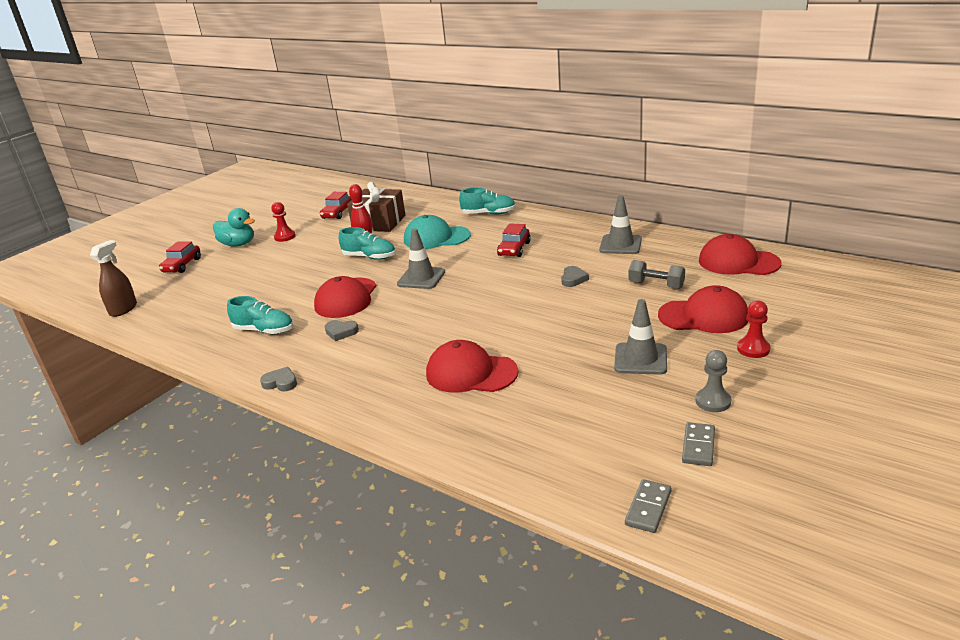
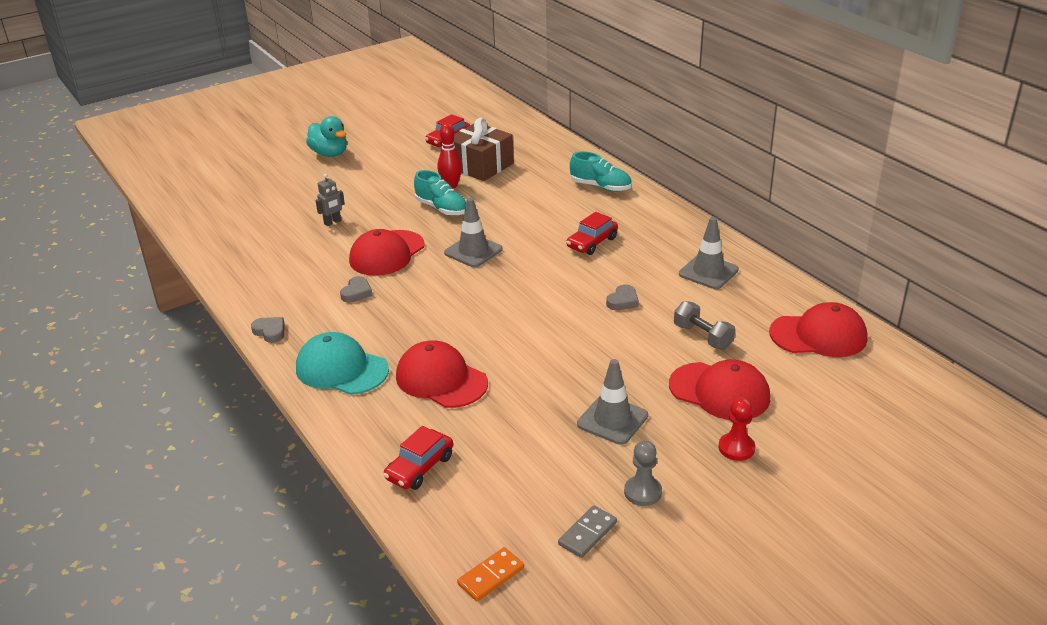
camera: 20 degrees right, 5 degrees up
(123, 309) = (186, 203): brown spray bottle -> none
(182, 265) = (264, 165): red car -> red car (420, 468)
(264, 330) = (291, 268): turquoise shoe -> none
(278, 289) = (332, 222): none -> grey robot
(285, 237) = (378, 157): red pawn -> none
(341, 332) = (356, 292): grey heart -> grey heart turned 105 degrees counterclockwise
(436, 238) = (524, 203): turquoise cap -> turquoise cap (341, 369)
(648, 508) = (491, 576): grey domino -> orange domino
(738, 262) = (818, 335): red cap -> red cap turned 135 degrees clockwise

